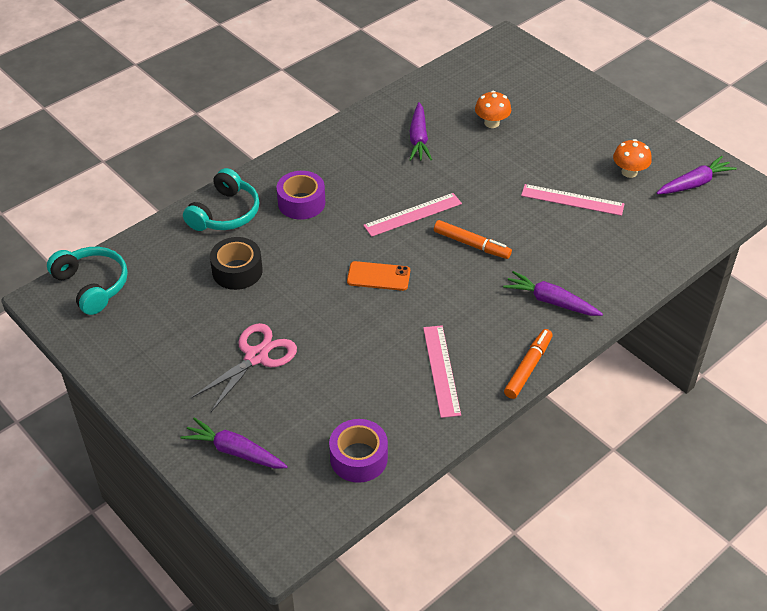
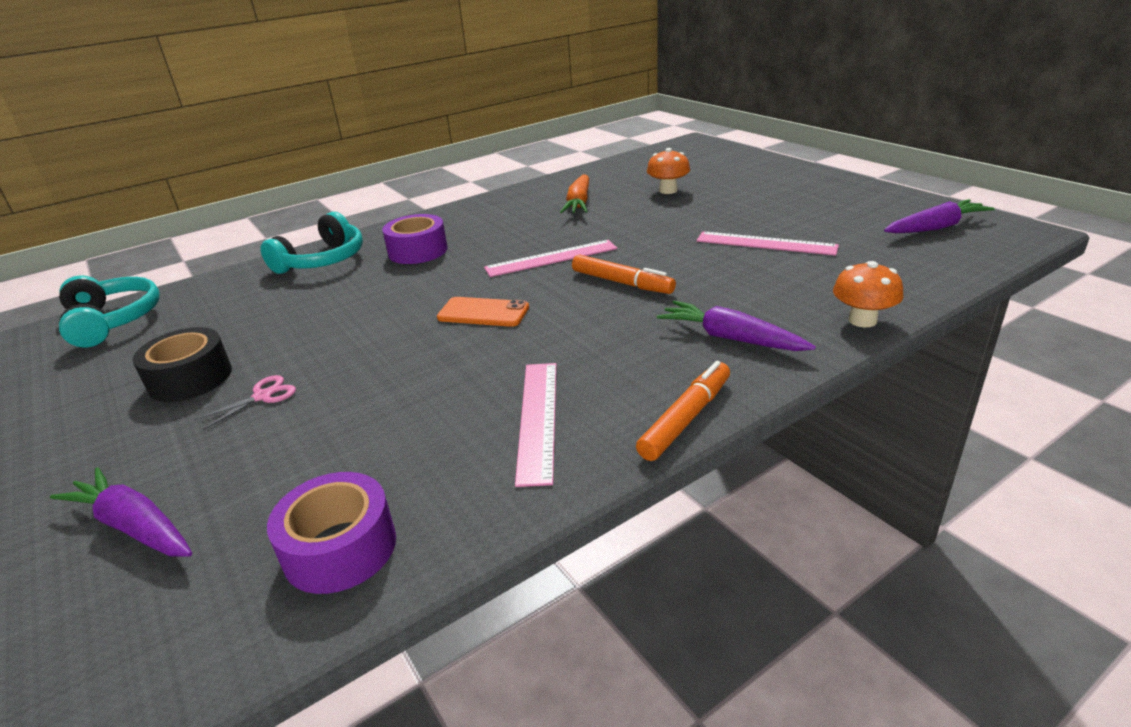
camera: 10 degrees right, 15 degrees down
(237, 271) = (301, 308): black tape -> black tape (190, 378)
(256, 356) = (262, 396): pink scissors -> pink scissors, size x0.52
(418, 139) = (579, 203): purple carrot -> orange carrot
(629, 172) = (842, 220): orange mushroom -> orange mushroom (862, 320)

